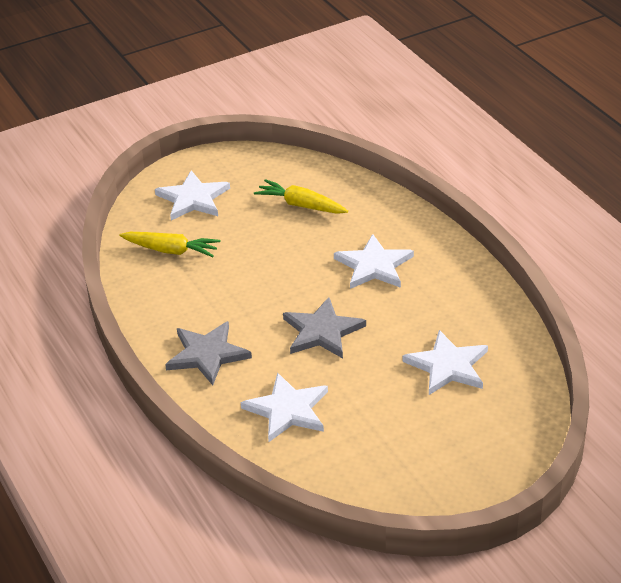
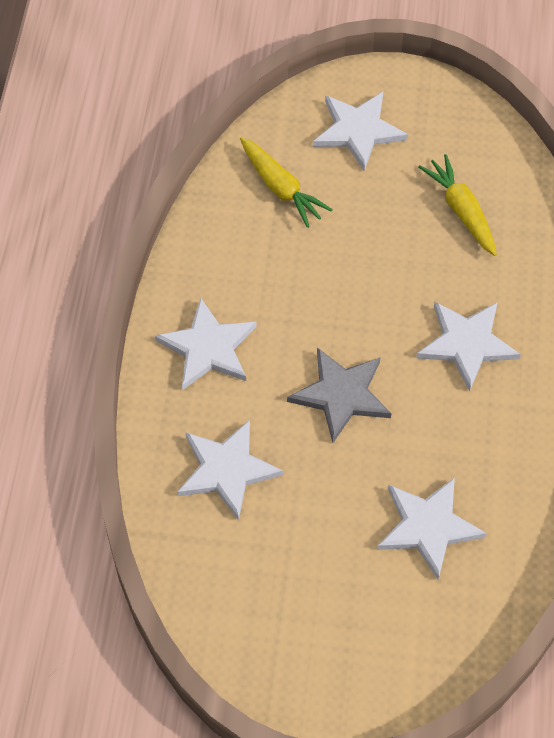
camera: 35 degrees right, 20 degrees up
(207, 354) = (208, 347): grey star -> white star

